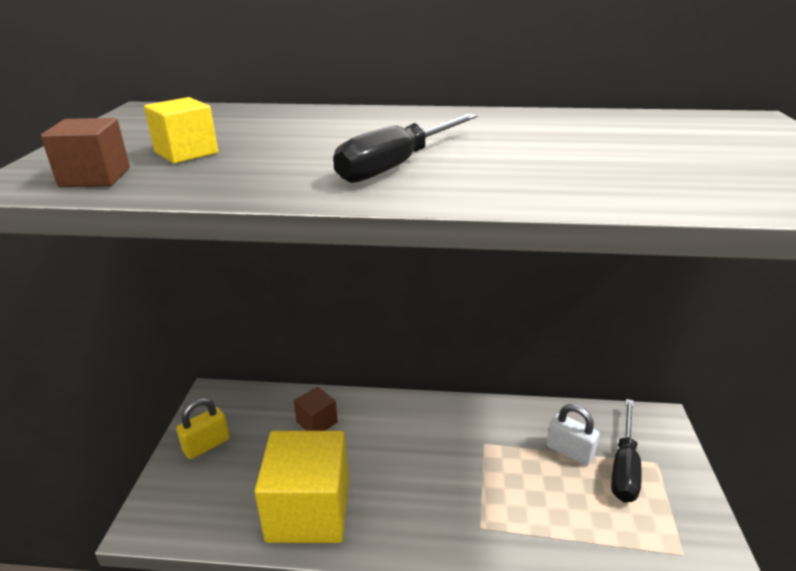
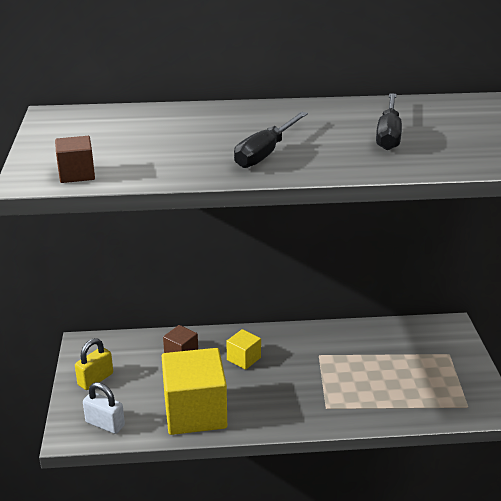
camera: 10 degrees left, 0 degrees up
(186, 153) = (120, 152): yellow cube -> yellow cube (243, 359)
(569, 451) = (384, 353): white padlock -> white padlock (105, 424)
(624, 466) = (425, 358): black screwdriver -> black screwdriver (388, 134)

